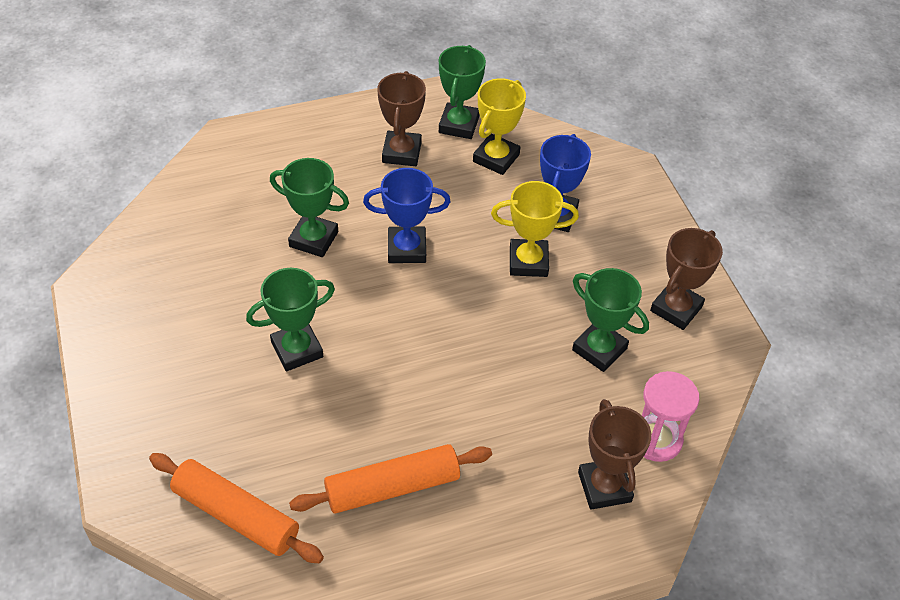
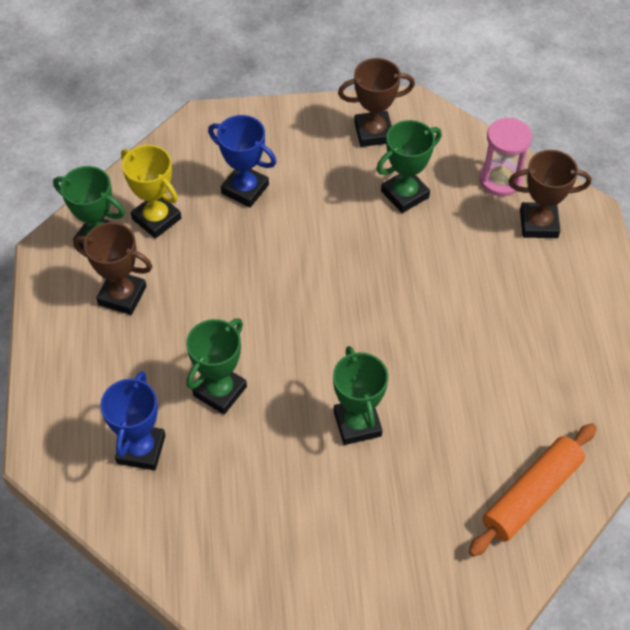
camera: 75 degrees left, 5 degrees up
(392, 487) = (519, 369): orange rolling pin -> none
(407, 249) = (254, 313): blue trophy -> blue trophy (141, 449)
(528, 262) = (296, 222): yellow trophy -> none
(676, 309) = (373, 132): brown trophy -> brown trophy turned 60 degrees counterclockwise

